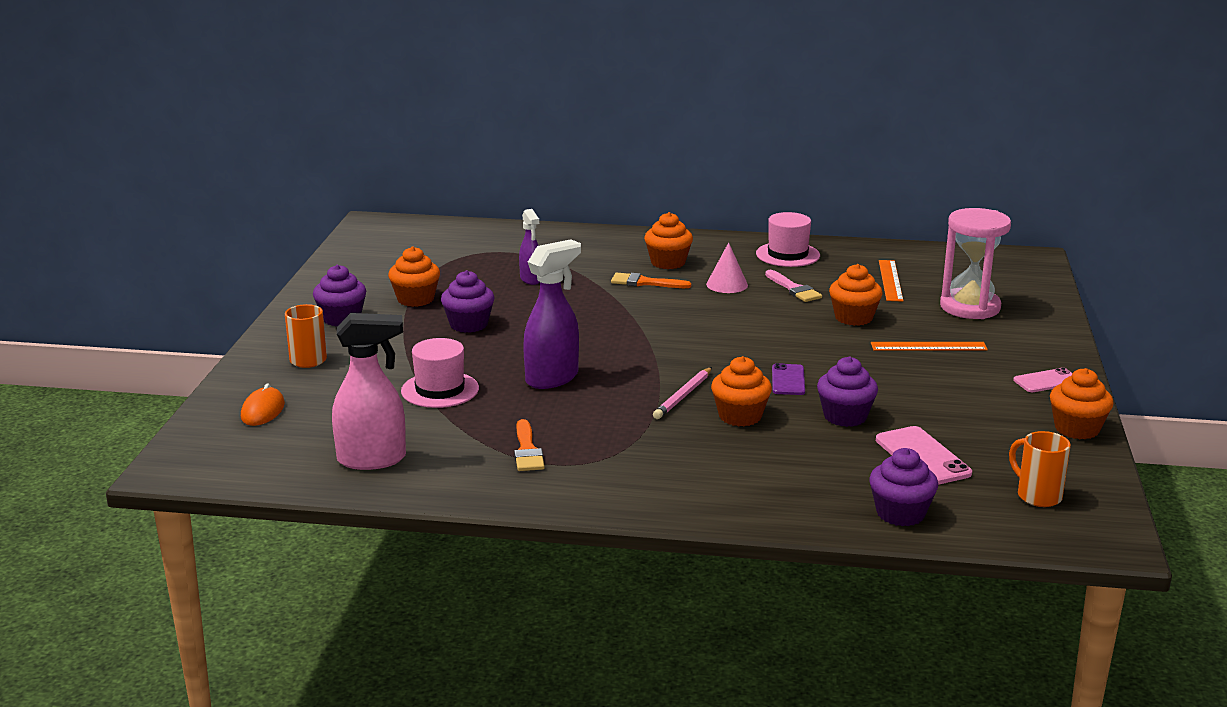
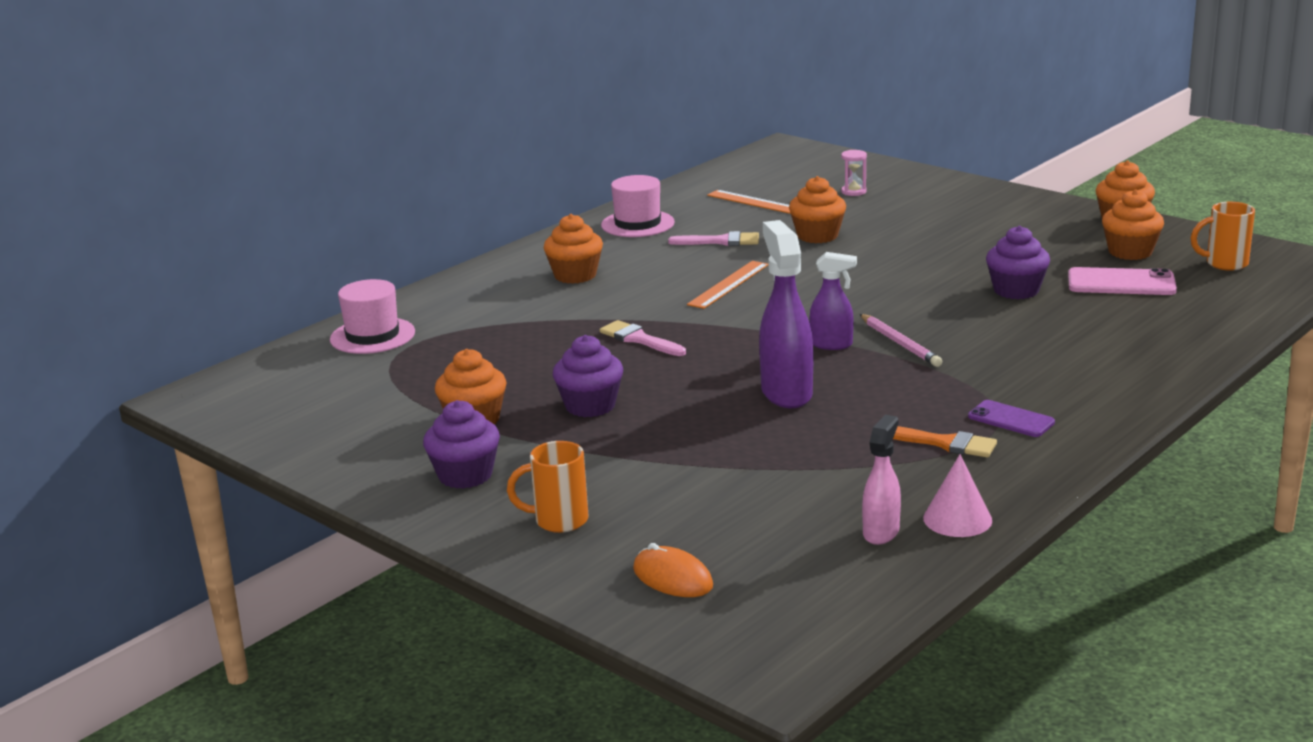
camera: 55 degrees left, 0 degrees up
(373, 459) = (881, 532): pink spray bottle -> pink spray bottle, size x0.59
(440, 390) = (744, 457): pink hat -> pink hat (372, 336)
(531, 279) = (515, 347): purple spray bottle -> purple spray bottle (832, 344)
(586, 310) = (639, 339): none -> pink brush
(645, 282) = (609, 297): orange brush -> none
(727, 284) = (669, 264): pink cone -> pink cone (957, 519)
(740, 416) = (970, 330): orange cupcake -> orange cupcake (1130, 252)
(788, 380) = (917, 293): purple phone -> purple phone (1011, 419)
(900, 513) = (1216, 317): purple cupcake -> none
(928, 346) = (913, 226): orange ruler -> orange ruler (728, 284)
(970, 307) = (853, 192): pink hourglass -> pink hourglass, size x0.41
(1047, 381) = (1027, 206): pink phone -> none

